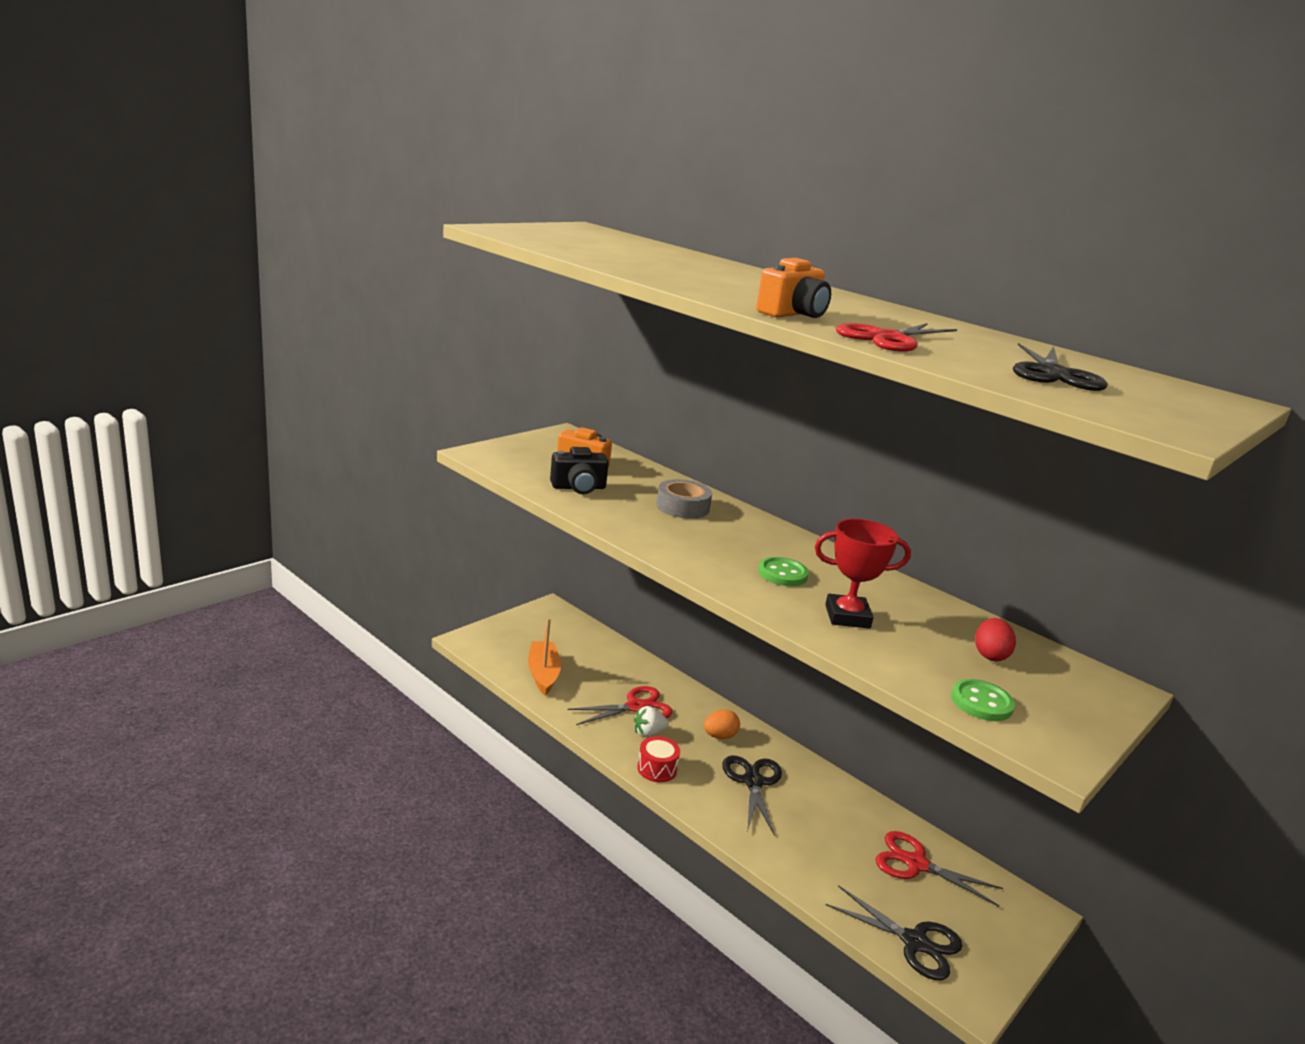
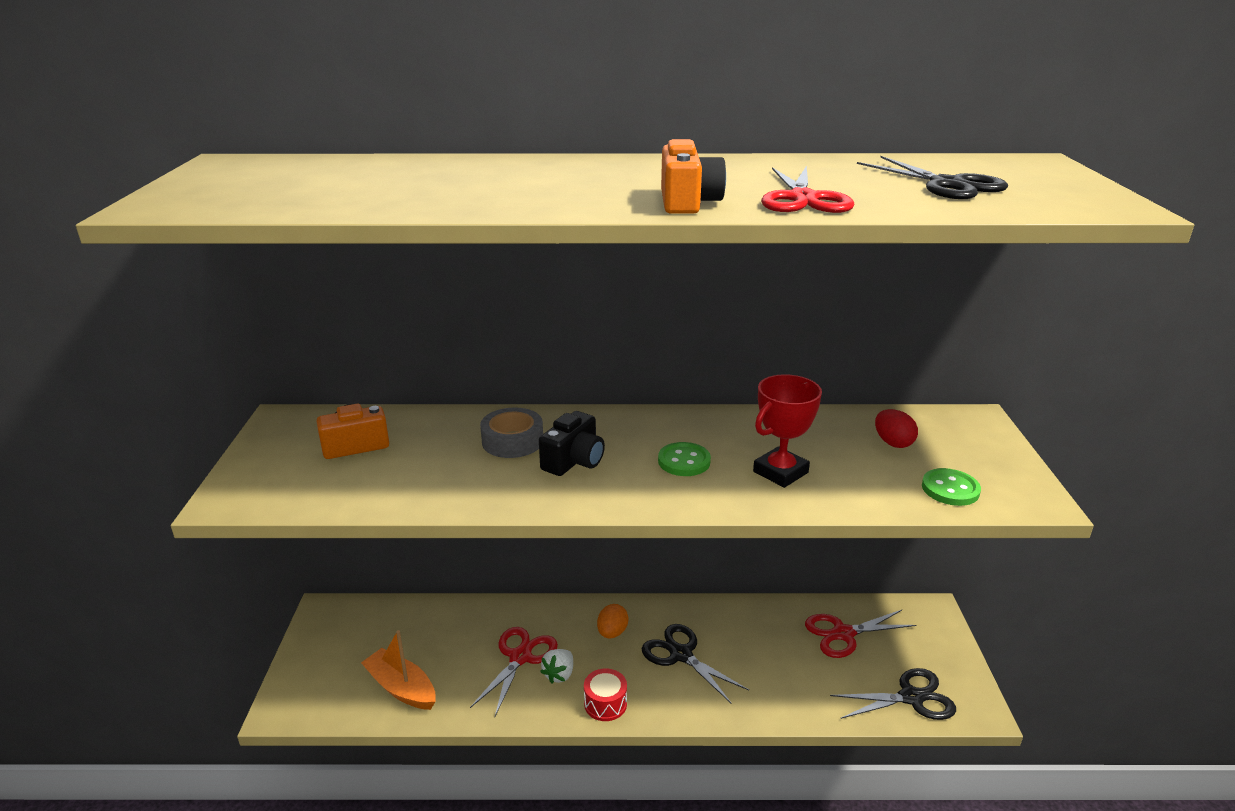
camera: 40 degrees left, 5 degrees up
(578, 487) = (394, 478): black camera -> black camera (574, 461)

